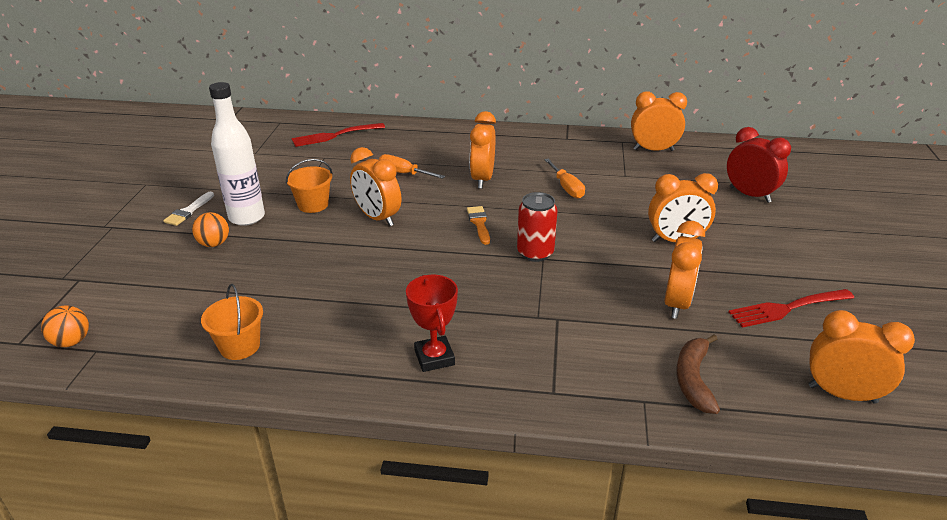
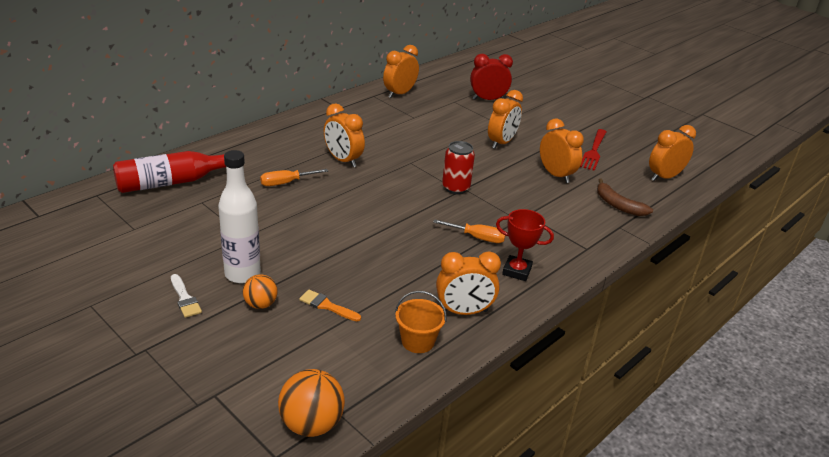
camera: 55 degrees left, 0 degrees up
(71, 341) = (311, 424): orange ball -> orange ball, size x1.61
(313, 205) = (271, 237): orange bucket -> none
(334, 135) = (172, 182): red fork -> red bottle
(377, 218) = (332, 220): orange clock -> orange clock (464, 311)
(479, 223) = (396, 188): orange brush -> orange brush (327, 306)
(566, 187) = (399, 140): orange screwdriver -> orange screwdriver (477, 237)

